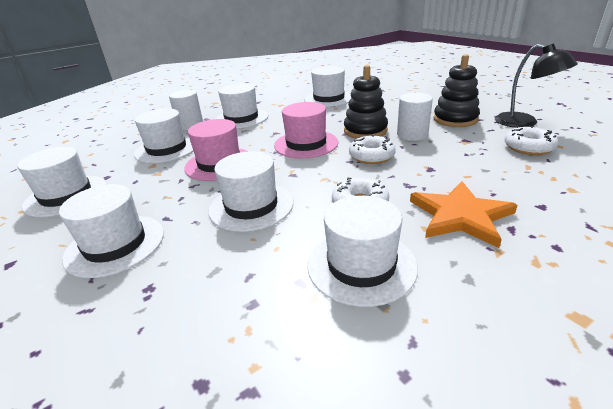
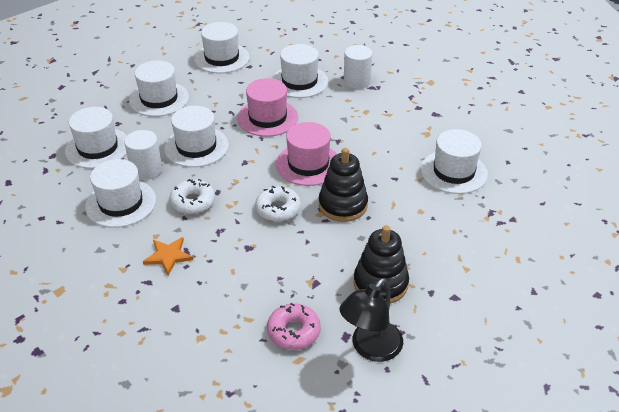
camera: 80 degrees right, 10 degrees up
(241, 118) = (378, 111): white hat -> white hat (98, 148)
(412, 135) = (331, 241): white cylinder -> white cylinder (146, 170)
(460, 216) = (168, 256): orange star -> orange star, size x0.61
(528, 147) = (293, 331): white donut -> pink donut

